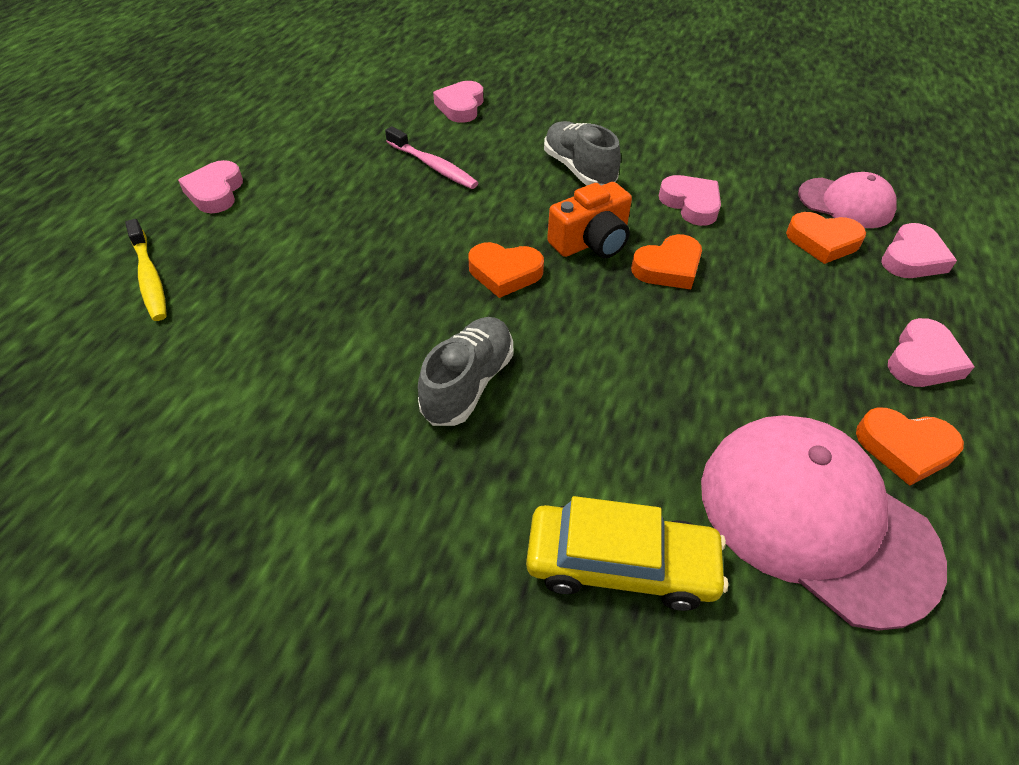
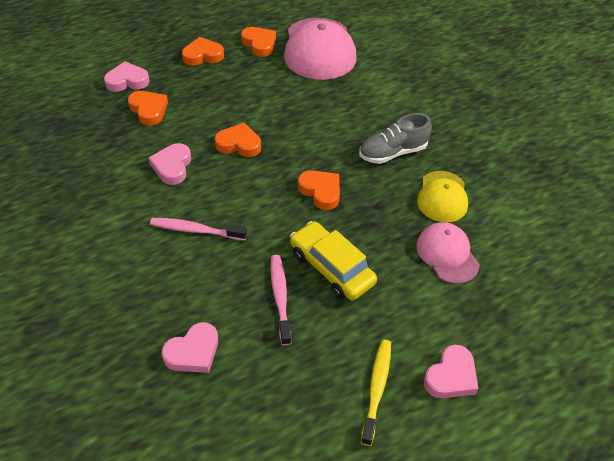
camera: 140 degrees left, 0 degrees up
(149, 278) = (525, 316): yellow toothbrush -> yellow toothbrush (377, 388)
(341, 360) = (442, 197): none -> yellow cap
(579, 169) = (195, 230): grey shoe -> pink toothbrush
(591, 242) = (255, 180): orange camera -> none
(620, 565) = (396, 74): yellow car -> yellow car (331, 267)
(845, 203) = (99, 117): pink cap -> pink cap (447, 254)
(922, 360) = (203, 55): pink heart -> orange heart

